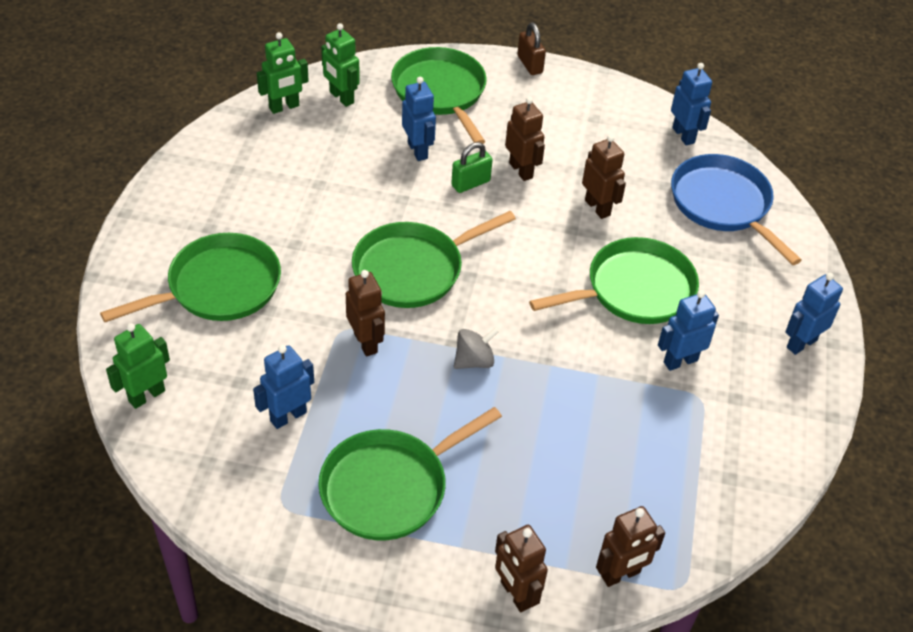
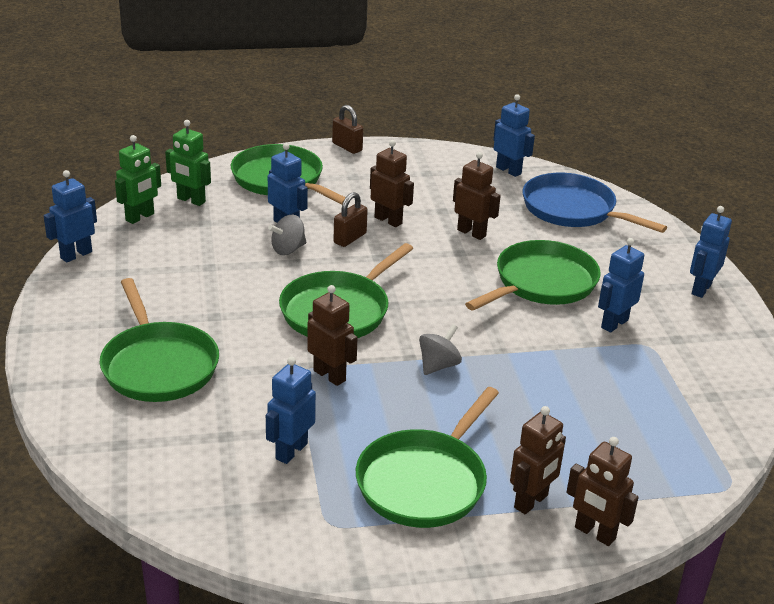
camera: 20 degrees left, 15 degrees down
(146, 395) = (136, 470): green robot -> none
(206, 138) = (76, 255): none -> blue robot
(219, 287) = (158, 365): green pan -> green pan turned 120 degrees clockwise
(403, 182) = (288, 249): none -> grey spinning top
(470, 183) = (350, 238): green padlock -> brown padlock
(621, 574) = (674, 492): brown robot -> brown robot (531, 502)

